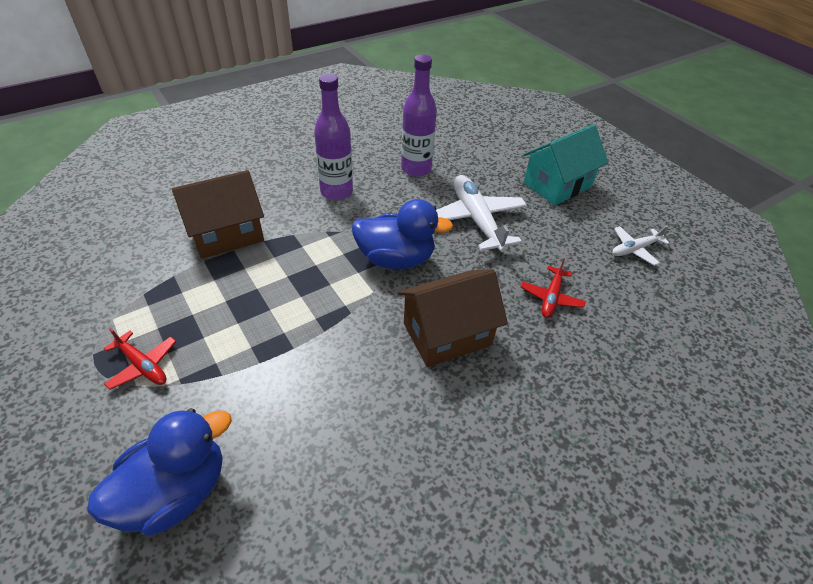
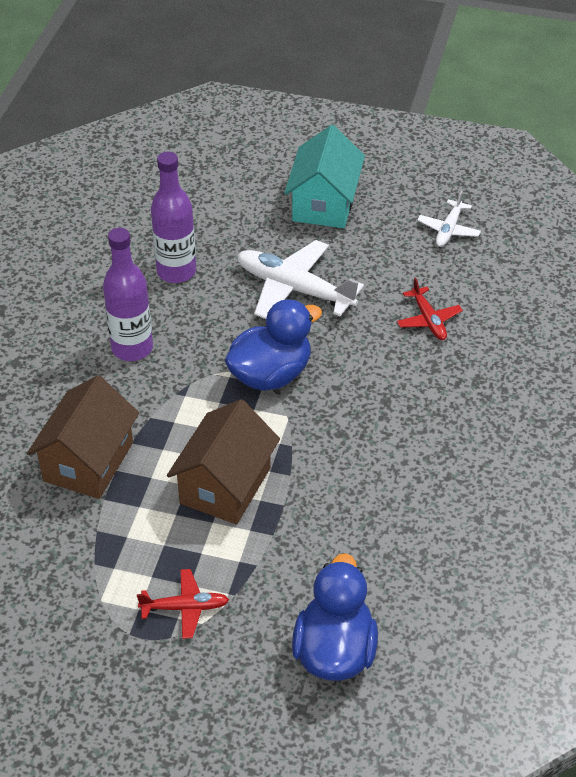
camera: 40 degrees left, 0 degrees up
(447, 334) = (385, 407): brown house -> brown house (225, 485)

